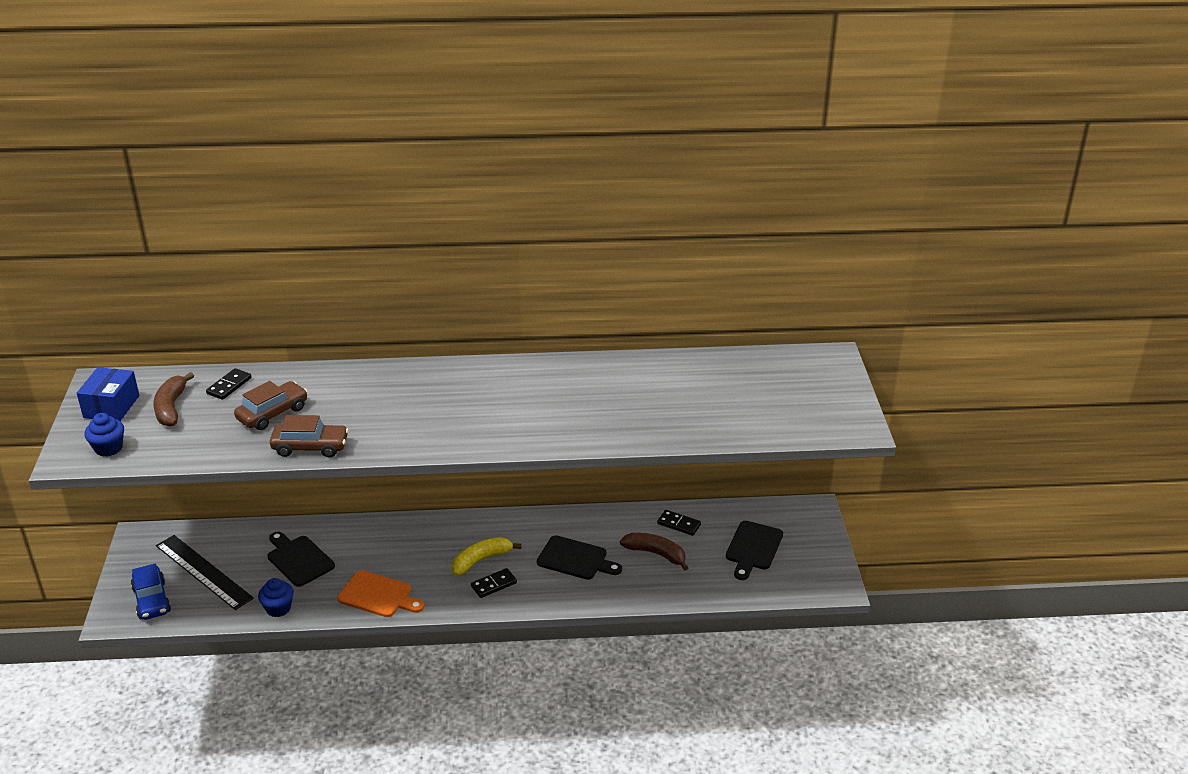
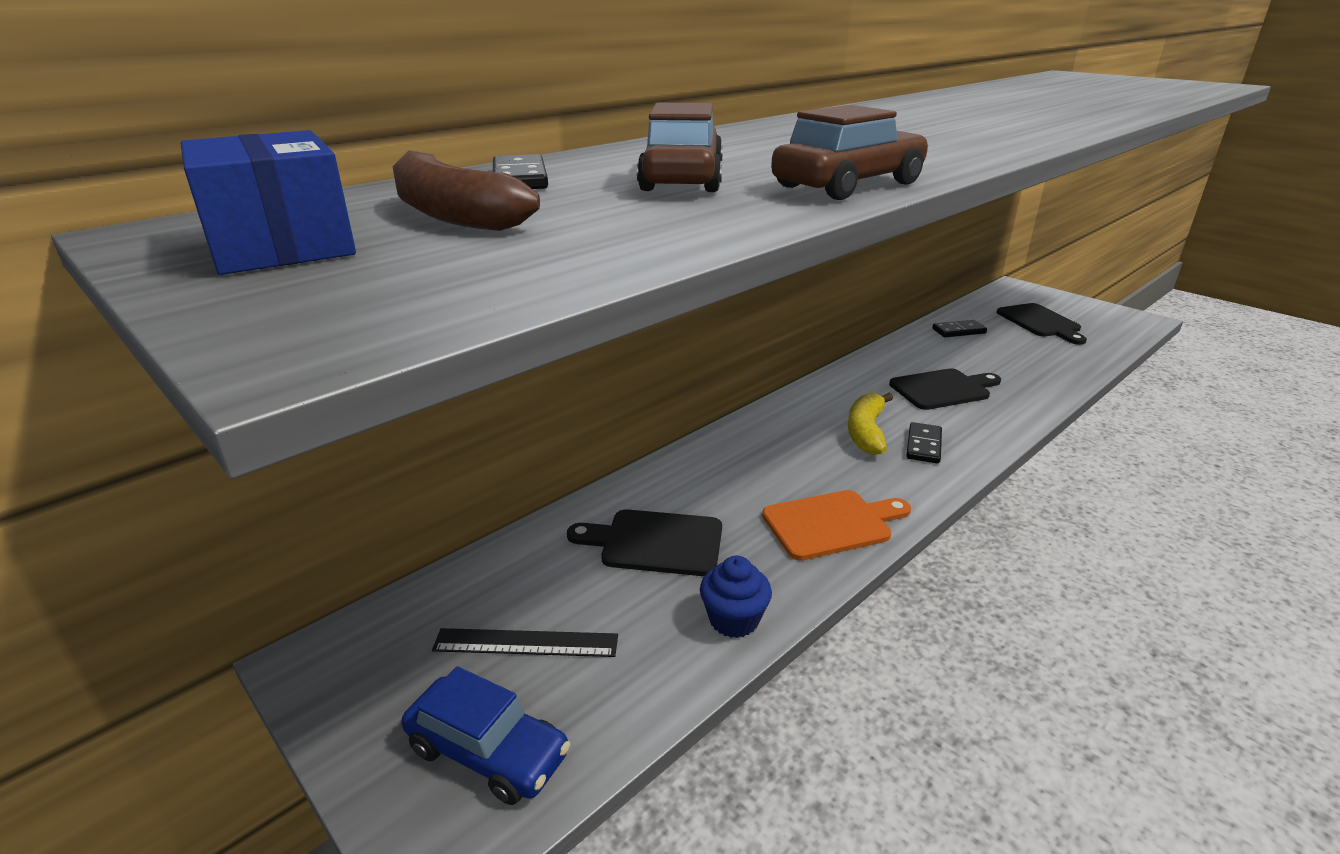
camera: 40 degrees left, 5 degrees down
(108, 448) = (415, 290): blue cupcake -> none
(204, 571) = (526, 642): black ruler -> black ruler, size x0.62
(656, 554) = (991, 356): brown banana -> none

